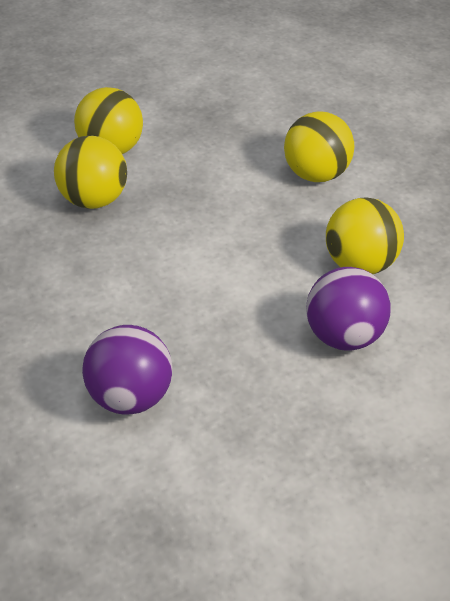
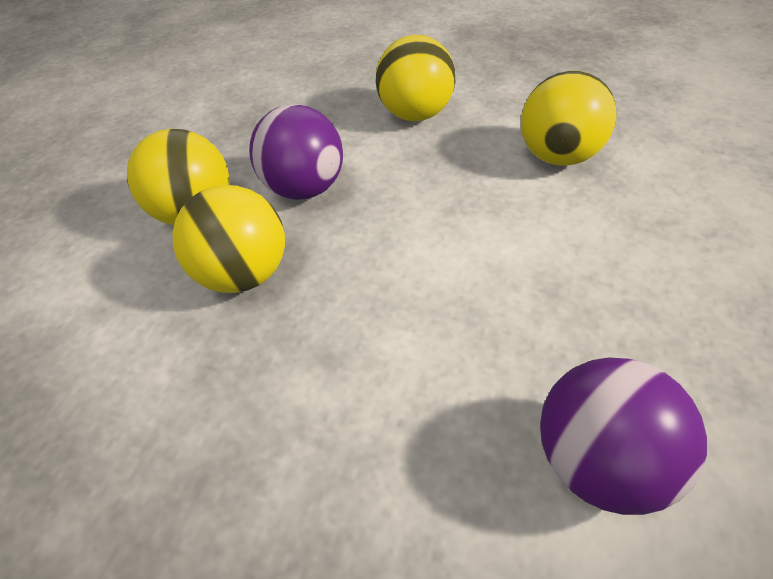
camera: 40 degrees left, 5 degrees up
(343, 336) = (646, 221): purple ball -> purple ball (305, 188)

